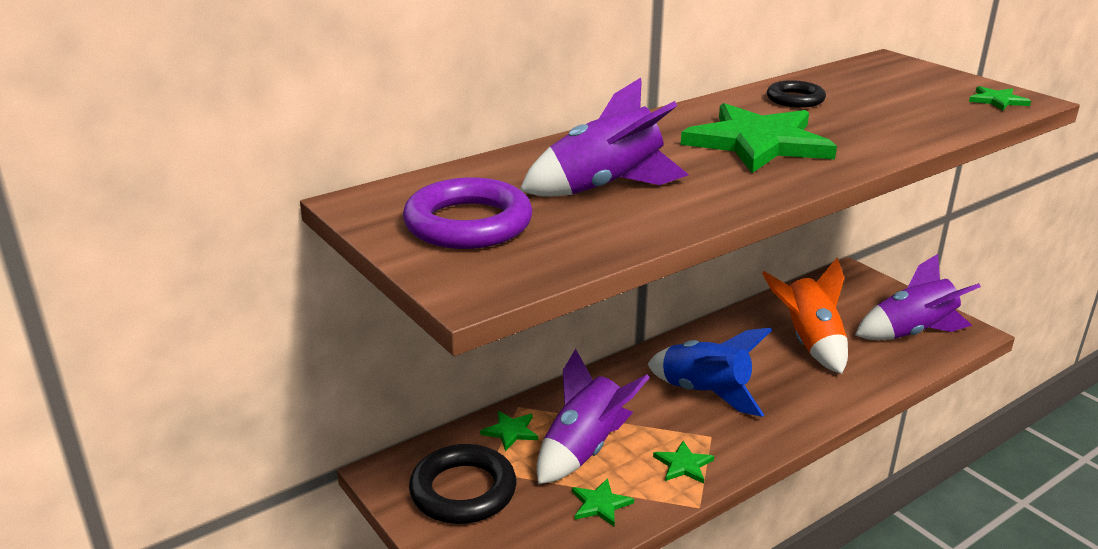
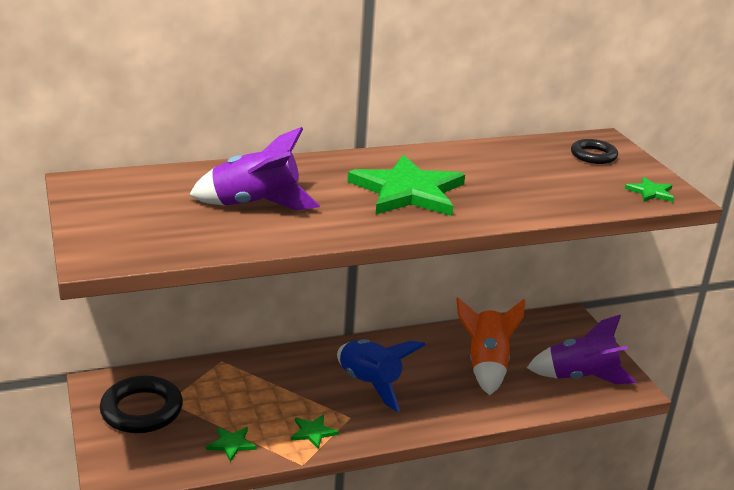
camera: 15 degrees right, 0 degrees up
(468, 223) = (136, 212): purple ring -> none
(510, 431) = (203, 377): green star -> none
(584, 449) = (248, 403): purple rocket -> none
(795, 99) = (480, 160): black ring -> black ring (593, 155)

